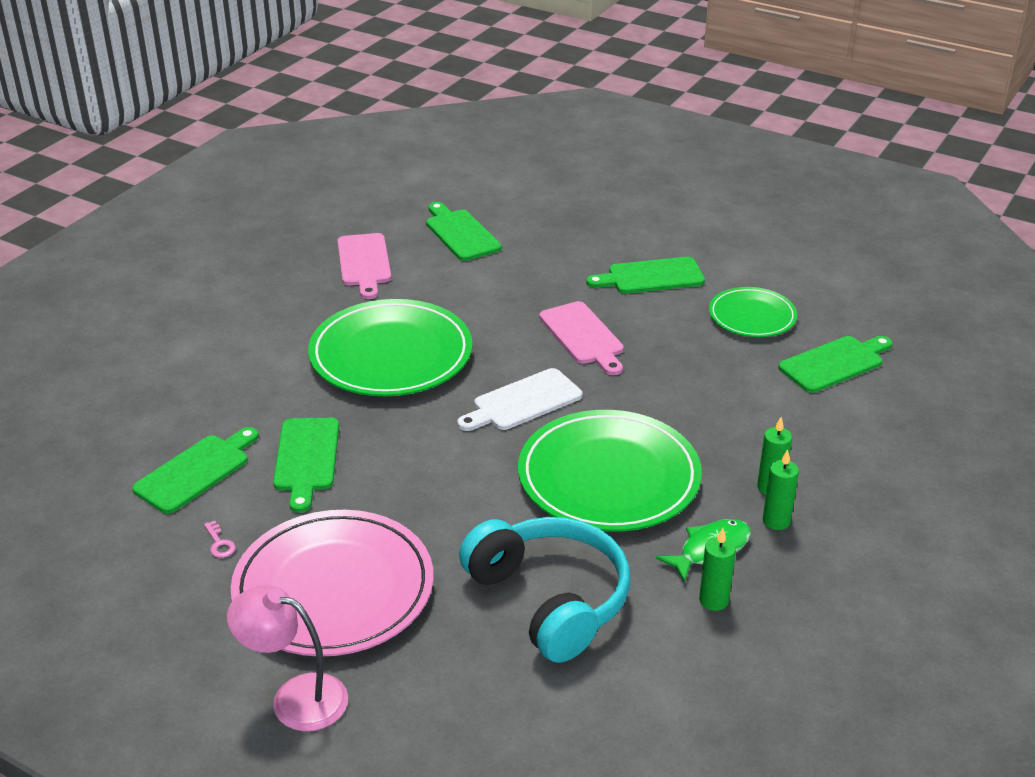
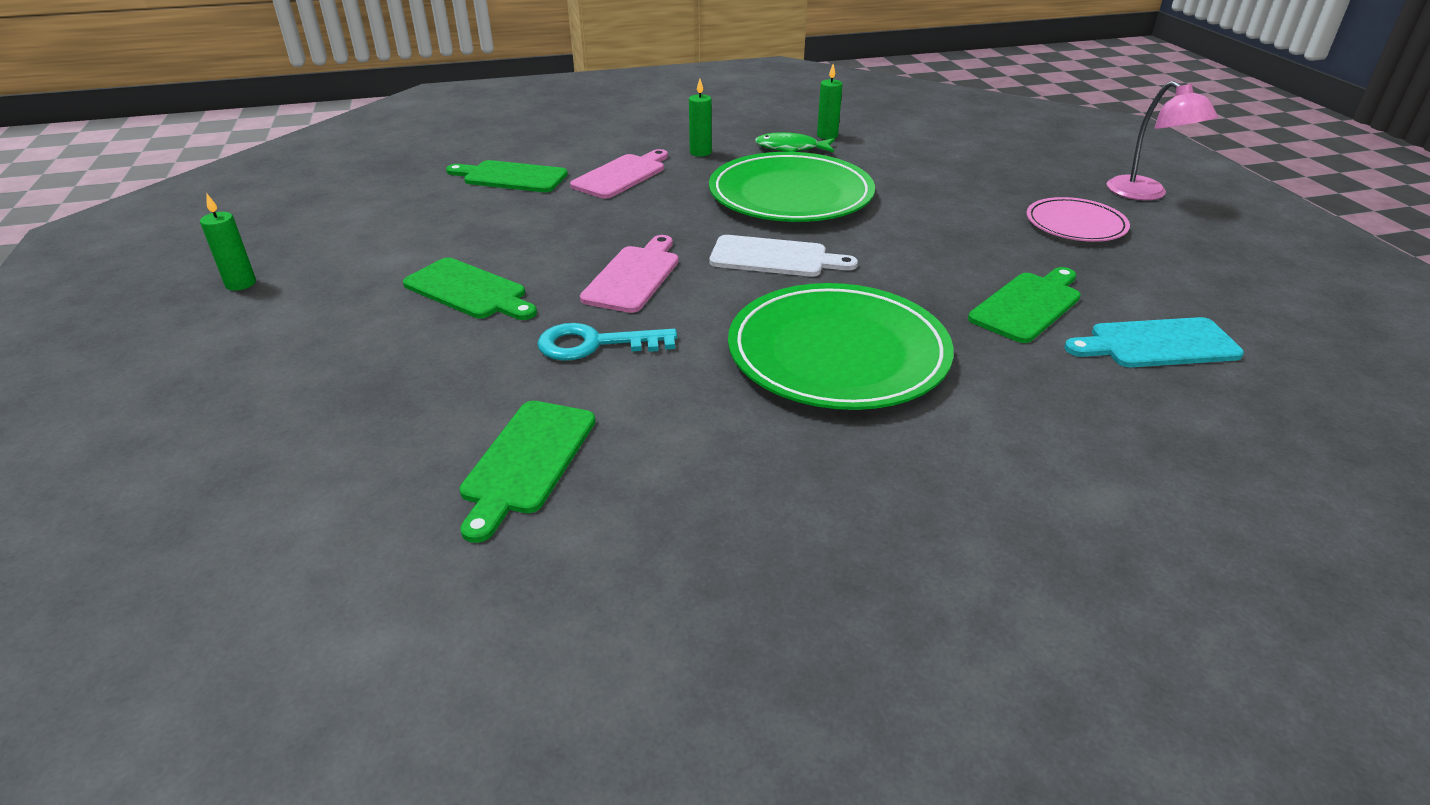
camera: 135 degrees left, 0 degrees up
(196, 471) = (1157, 344): green cutting board -> turquoise cutting board
(219, 543) = (1160, 283): pink key -> none
(333, 588) = (1075, 224): pink plate -> pink plate, size x0.56
(364, 263) = (714, 493): pink cutting board -> pink cutting board (621, 175)
(526, 289) = (595, 344): none -> turquoise key
(550, 599) = (924, 168): turquoise headphones -> none
(752, 316) = (480, 224): green plate -> none
(776, 521) = (729, 142): green candle -> green candle (241, 284)

